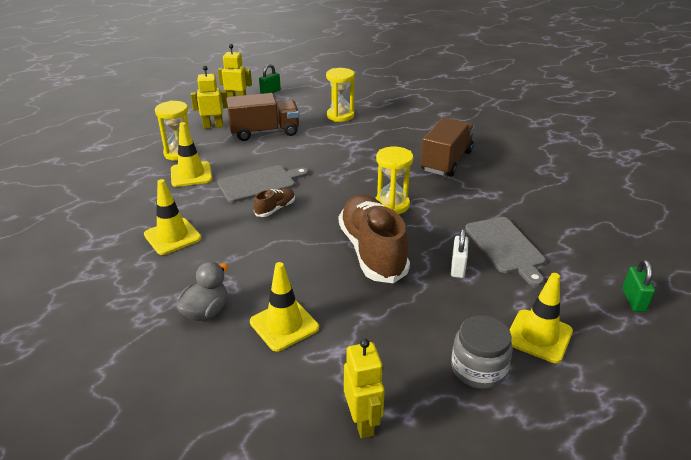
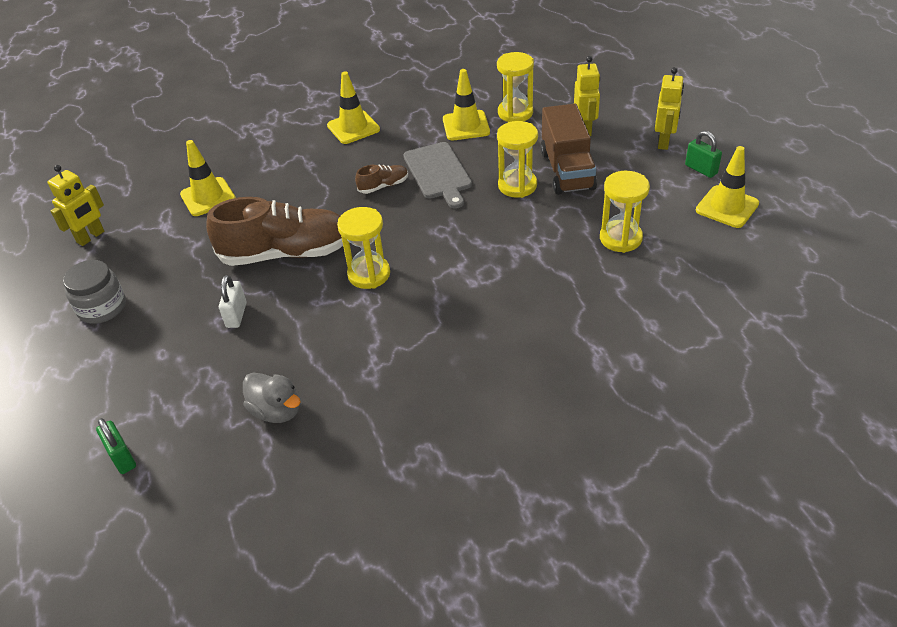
camera: 100 degrees right, 10 degrees up
(206, 311) = (243, 156): grey duck -> grey duck (276, 411)
(275, 209) = (383, 186): brown shoe -> brown shoe turned 75 degrees counterclockwise
(281, 150) = (517, 185): none -> yellow hourglass
(363, 422) = (91, 237): yellow robot -> yellow robot turned 45 degrees counterclockwise
(446, 161) = (468, 339): brown truck -> none
(457, 267) = (236, 315): white padlock -> white padlock turned 75 degrees clockwise
(505, 247) = (255, 363): grey cutting board -> none
(538, 336) = (115, 358): yellow traffic cone -> yellow traffic cone (727, 207)
(633, 300) = (122, 457): green padlock -> green padlock turned 45 degrees clockwise

